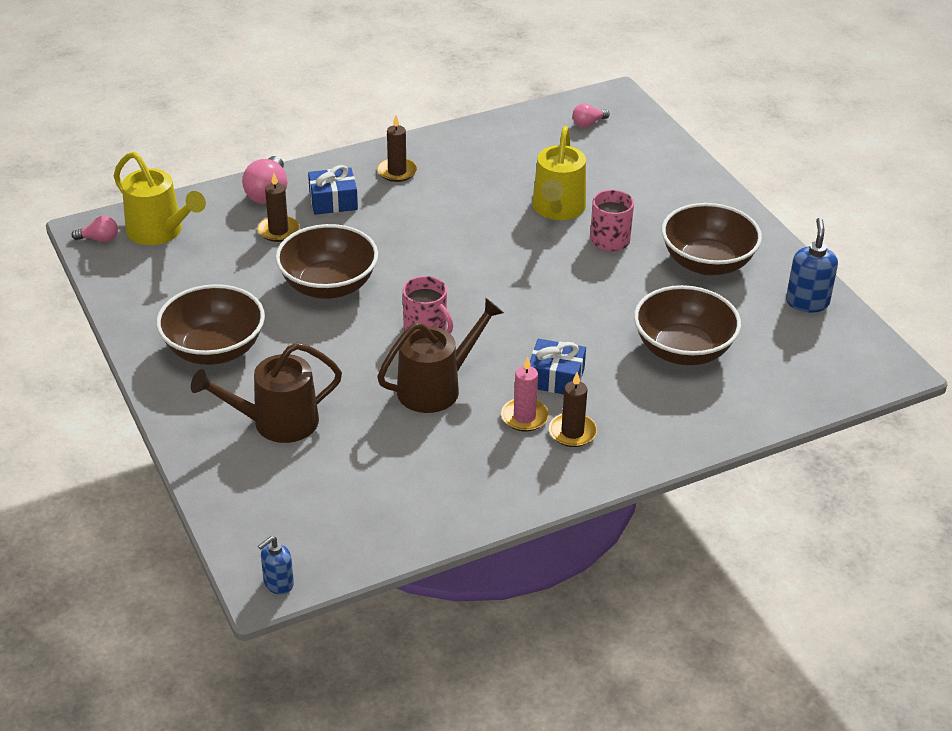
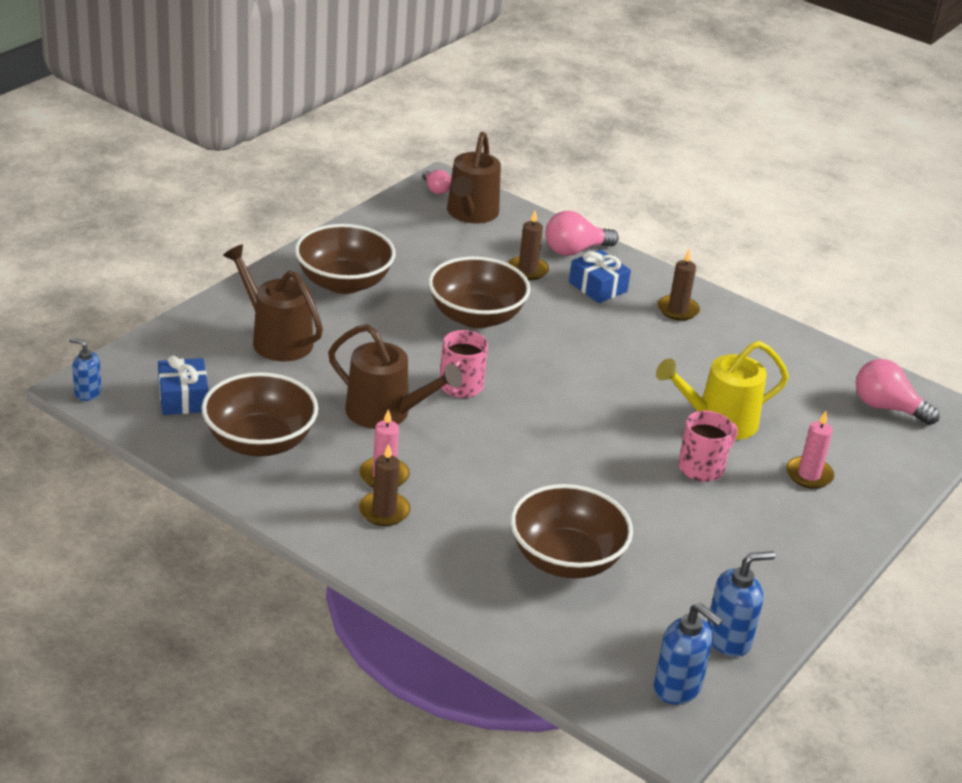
camera: 60 degrees right, 5 degrees down
(160, 232) = (471, 213): yellow watering can -> brown watering can
(556, 378) = (455, 482): blue gift -> blue gift (183, 398)
(588, 123) = (887, 408): pink light bulb -> pink light bulb, size x1.75
(646, 192) = (809, 475): none -> pink candle
(707, 263) = (728, 546): brown bowl -> brown bowl (260, 442)
(847, 346) = (678, 688): none -> blue soap dispenser

